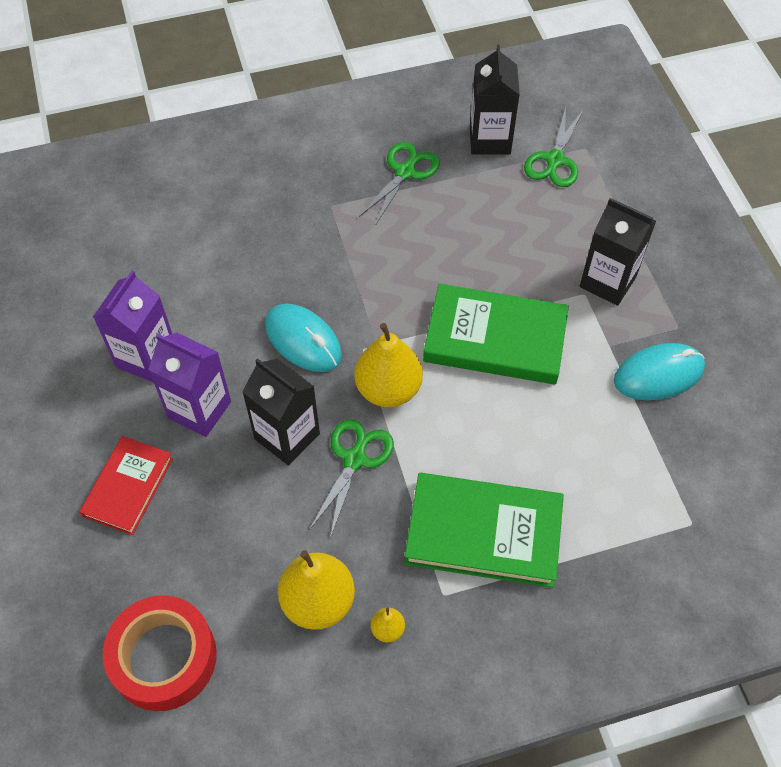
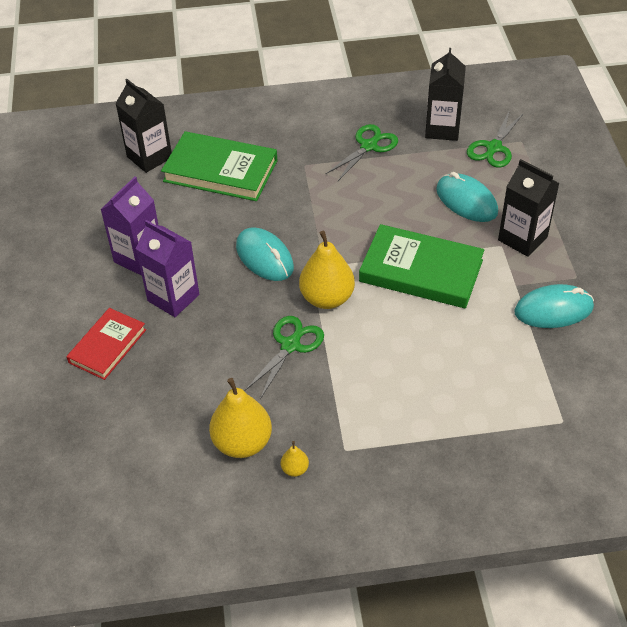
camera: 10 degrees right, 10 degrees down
(164, 657) = (113, 468): red tape -> none
(287, 436) = (239, 323): black carton -> black carton (149, 157)
(483, 533) = (386, 409): green book -> green book (220, 171)
(534, 237) = (466, 201): none -> turquoise mouse

